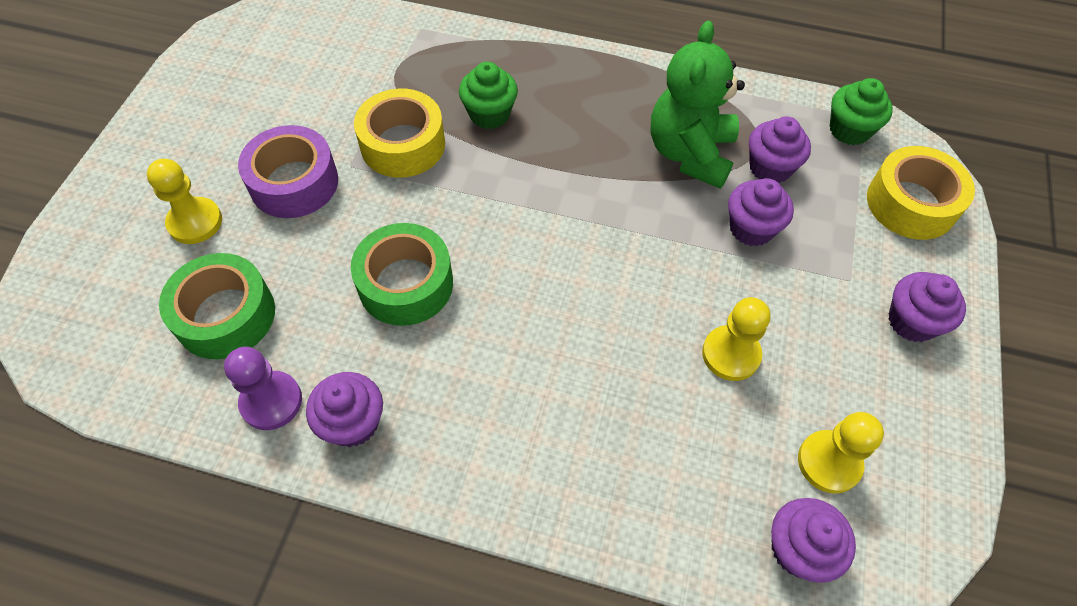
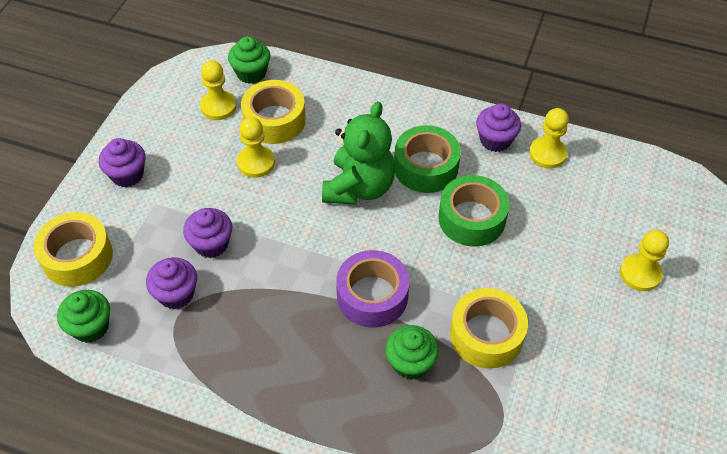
camera: 175 degrees left, 5 degrees down
(225, 315) = (593, 205): green tape -> green tape (426, 167)
(271, 401) = (547, 154): purple pawn -> yellow pawn
(294, 183) = (572, 303): purple tape -> purple tape (372, 296)
(690, 153) = (239, 311): green teddy bear -> green teddy bear (359, 187)
(725, 439) = (274, 120): none -> yellow tape
(798, 549) = (251, 73): purple cupcake -> green cupcake

